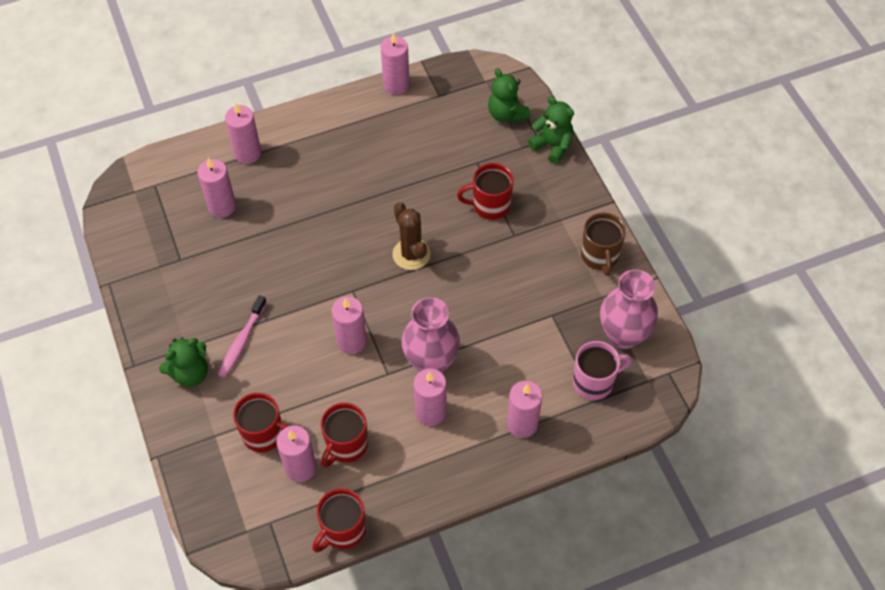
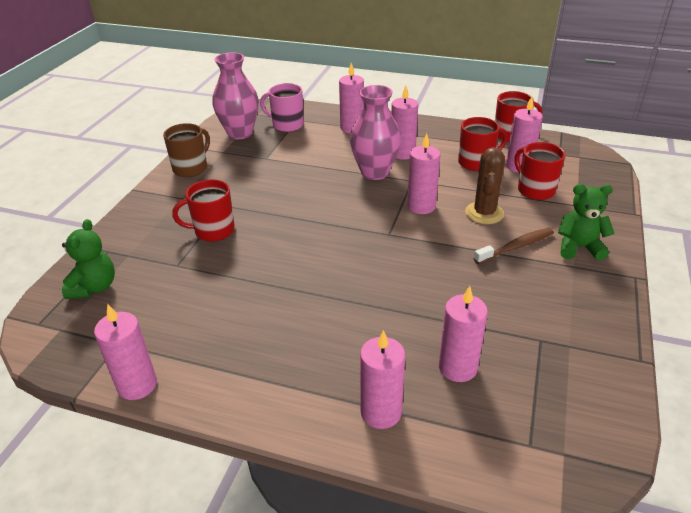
camera: 140 degrees left, 20 degrees down
(242, 341) = (516, 247): pink toothbrush -> brown toothbrush
(411, 254) = (315, 232): brown cactus -> brown cactus (484, 213)
(490, 205) = (213, 231): red mug -> red mug turned 135 degrees clockwise
(552, 146) = (105, 242): green teddy bear -> none

